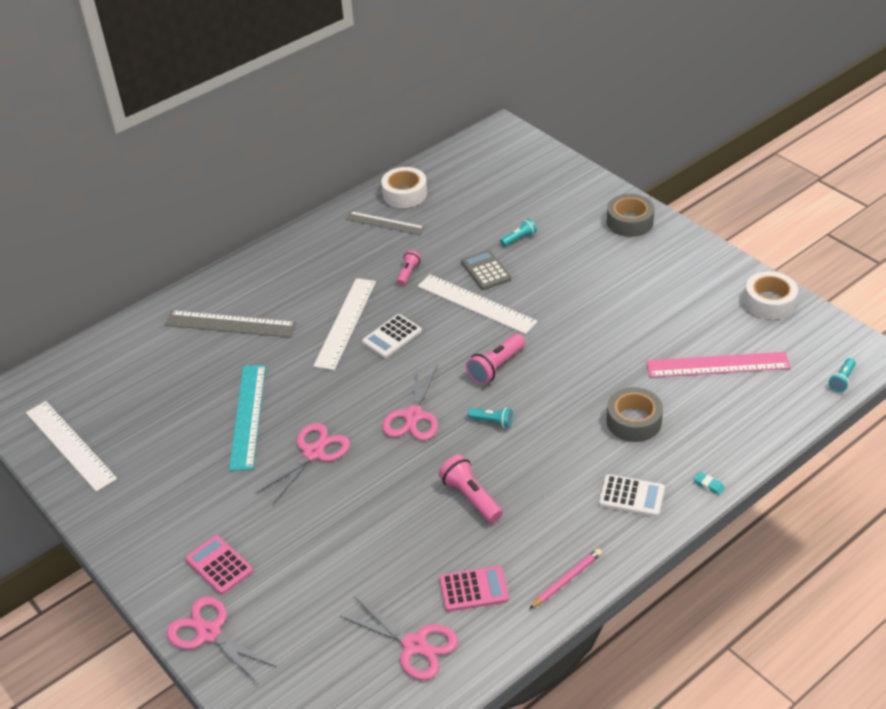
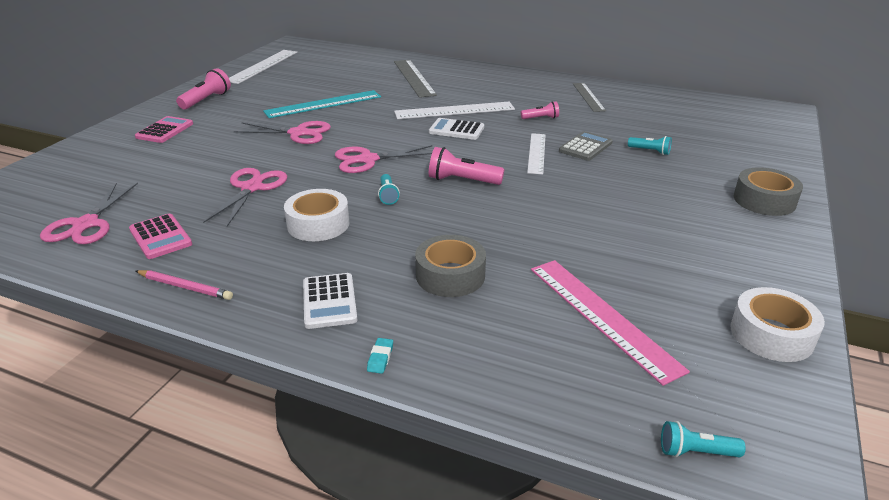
camera: 60 degrees right, 10 degrees down
(209, 633) = (95, 143): pink scissors -> pink scissors (252, 188)
(405, 194) = (634, 95): white tape -> white tape (318, 224)
(471, 497) = (281, 208): pink flashlight -> pink flashlight (206, 100)
(476, 304) = (536, 153): white ruler -> white ruler, size x0.67

